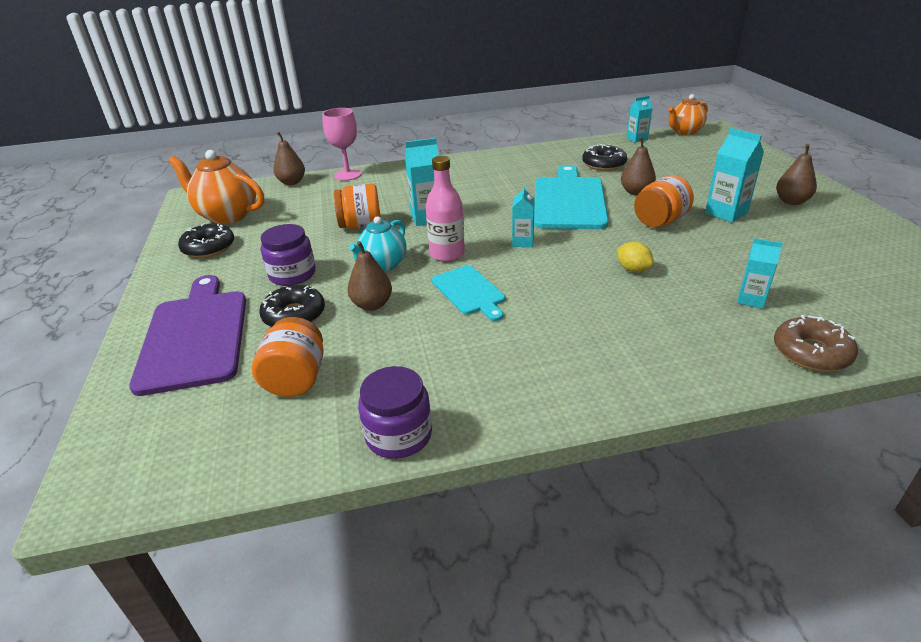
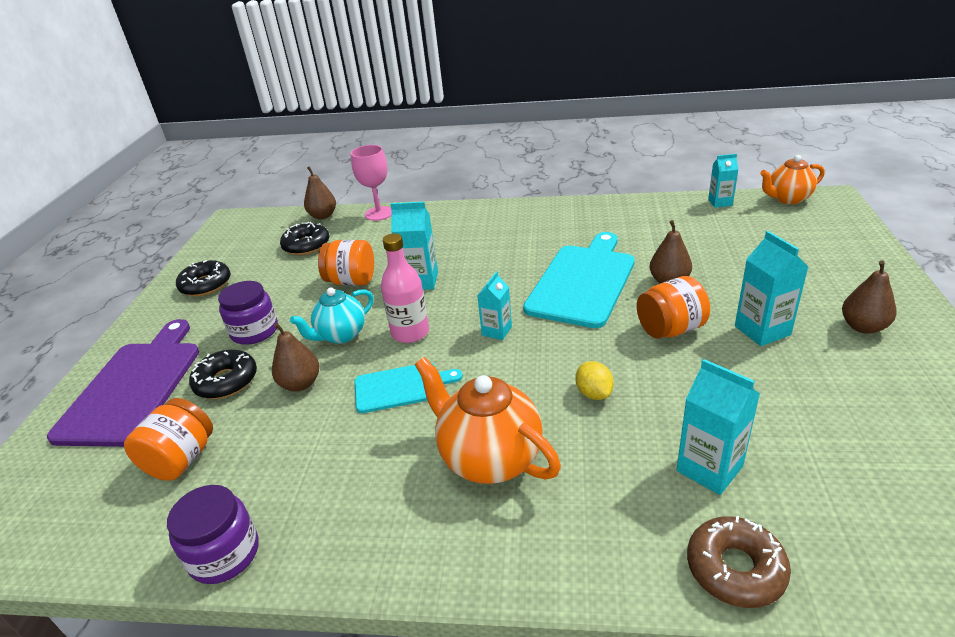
camera: 20 degrees right, 0 degrees up
(227, 215) = (244, 248): orange teapot -> orange teapot (489, 458)
(469, 292) = (401, 387): turquoise cutting board -> turquoise cutting board turned 90 degrees counterclockwise
(603, 164) = (656, 235): black donut -> black donut (306, 245)
(751, 299) = (709, 468): turquoise carton -> turquoise carton, size x1.54

